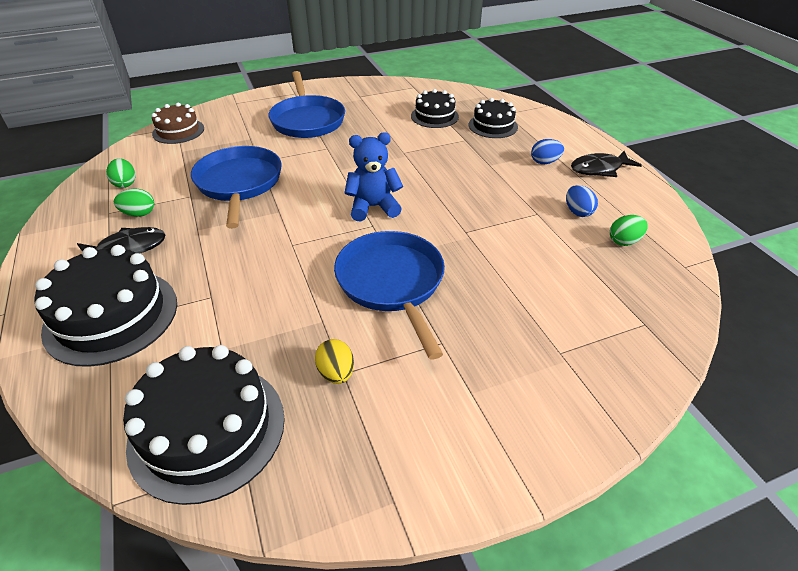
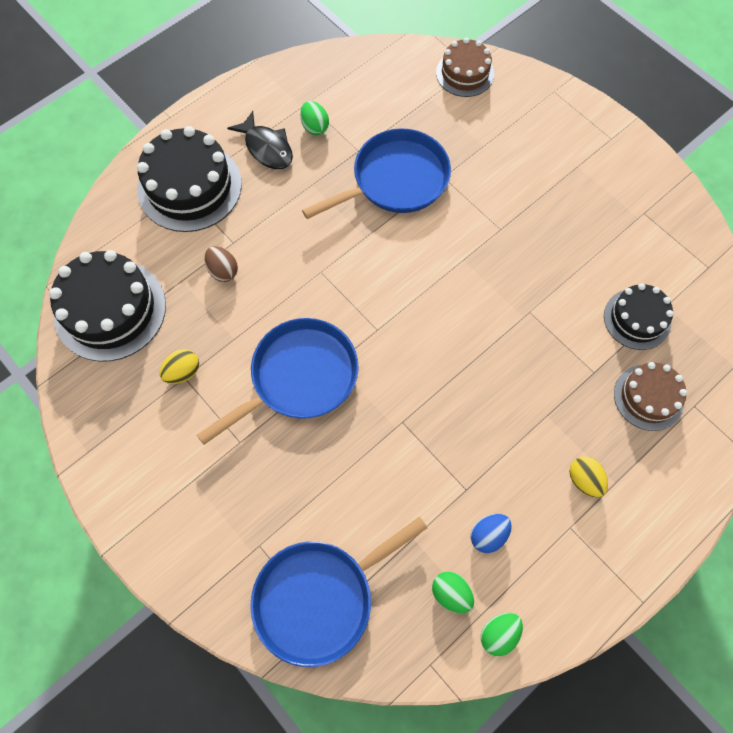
camera: 70 degrees right, 25 degrees up
(125, 184) = (354, 87): green egg -> green egg (499, 634)
(237, 311) = (223, 271): none -> brown egg
(307, 120) = (552, 182): blue pan -> blue pan (319, 598)
(373, 207) = (408, 319): blue teddy bear -> none
(493, 126) = (648, 397): black cake -> brown cake
(544, 162) = (584, 480): blue egg -> yellow egg
(599, 169) = (599, 551): black fish -> none

